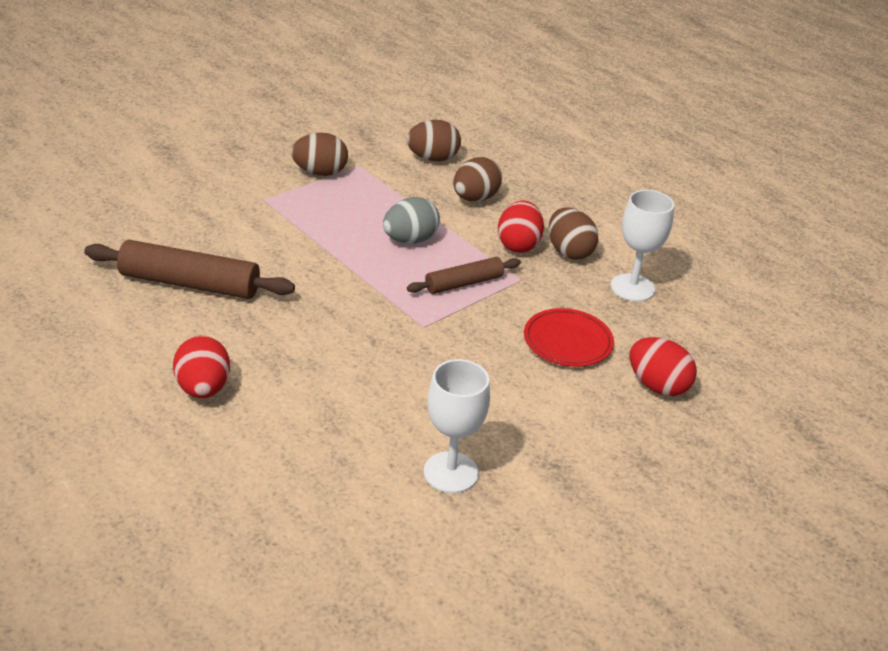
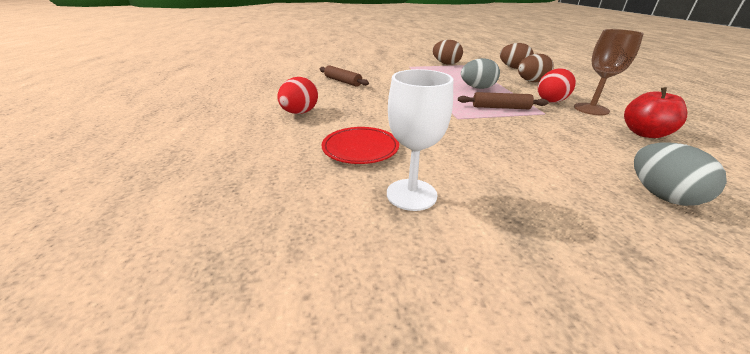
camera: 35 degrees right, 5 degrees down
(190, 284) = (342, 81): brown rolling pin -> brown rolling pin, size x0.60
(567, 342) = (570, 148): red plate -> red plate (360, 148)
(569, 252) = (591, 109): brown egg -> brown goblet
(632, 288) = (644, 133): white goblet -> red apple
(657, 386) = (661, 195): red egg -> grey egg

